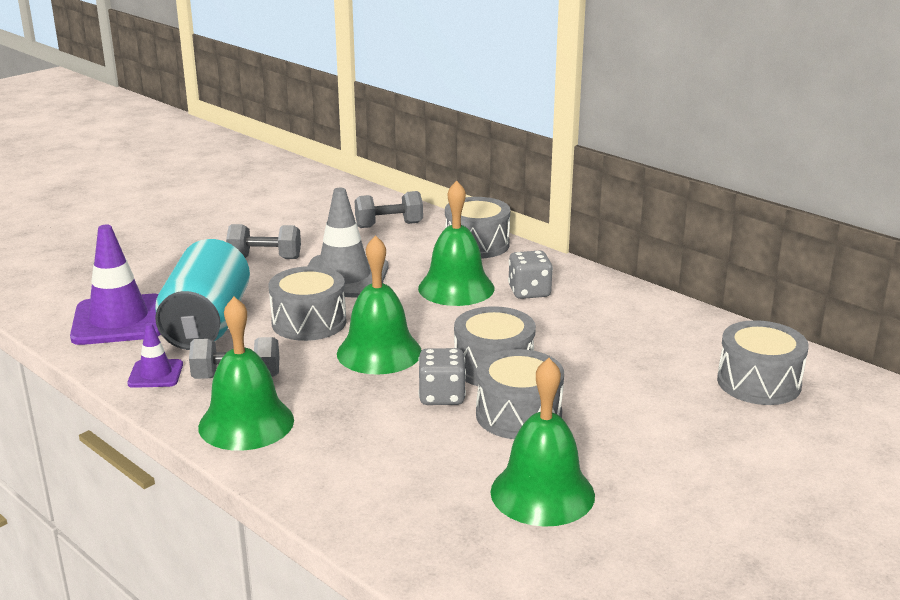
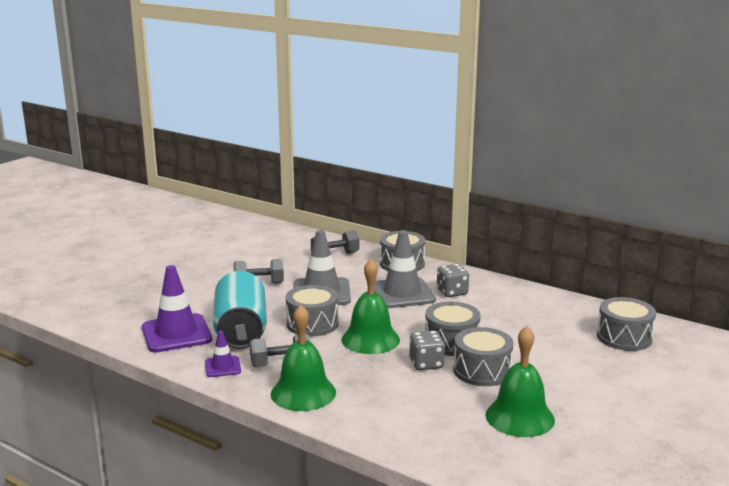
camera: 10 degrees left, 5 degrees down
(456, 288) = (402, 293): green bell -> grey traffic cone

